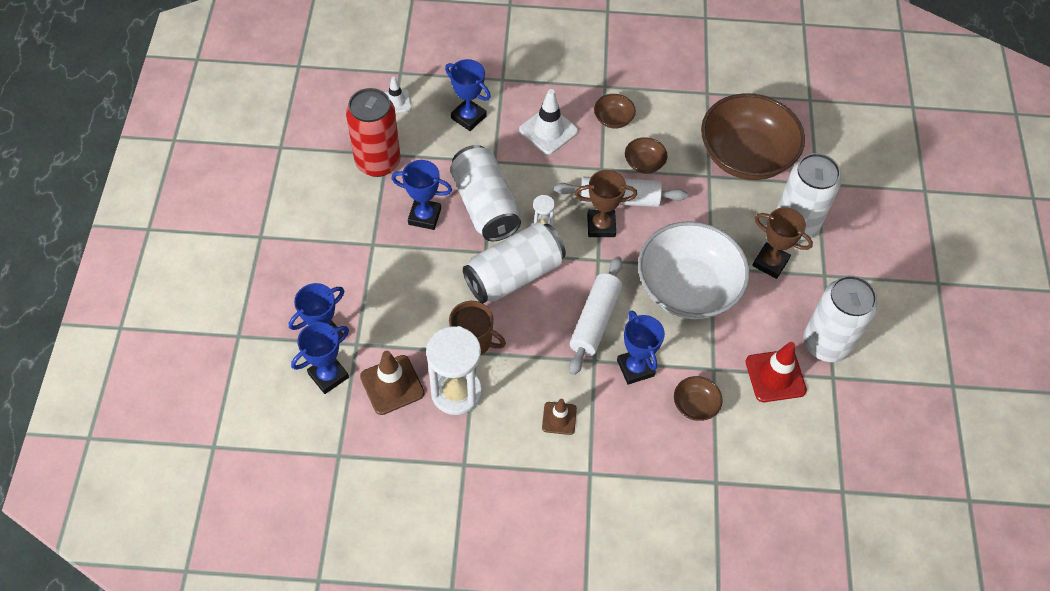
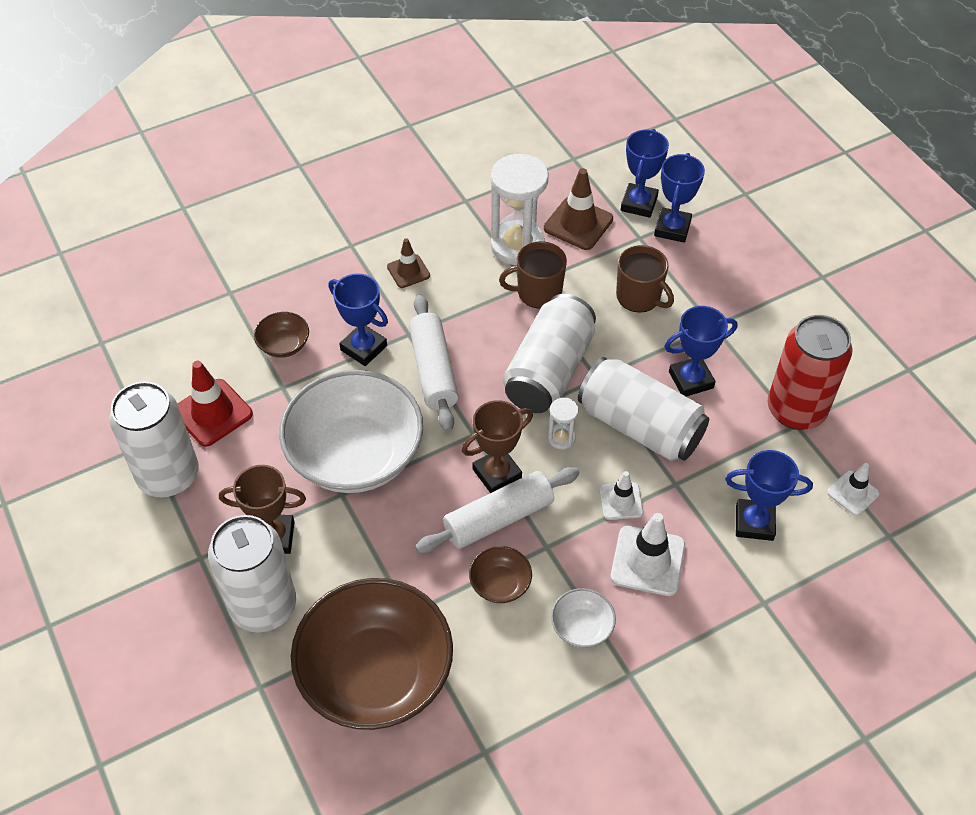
camera: 150 degrees right, 5 degrees down
(403, 294) = (639, 297): none -> brown mug
(536, 169) = (621, 501): none -> white traffic cone
(613, 119) = (582, 627): brown bowl -> white bowl

